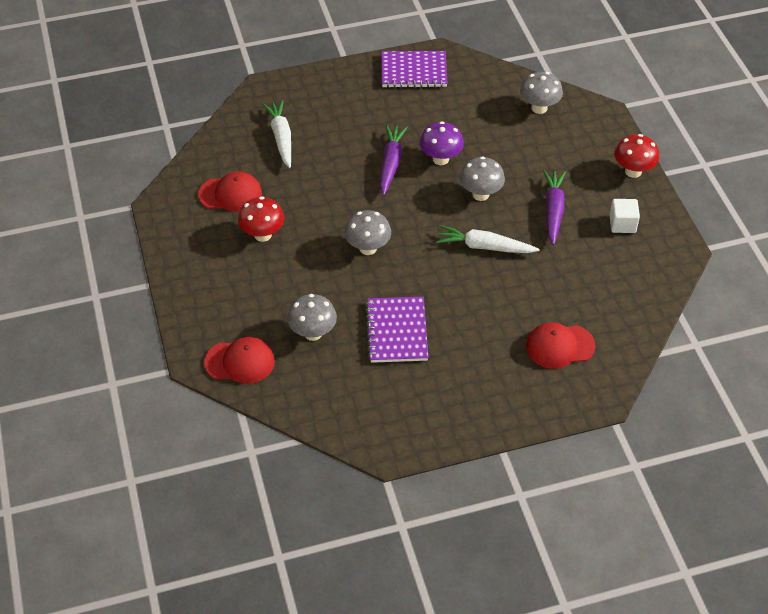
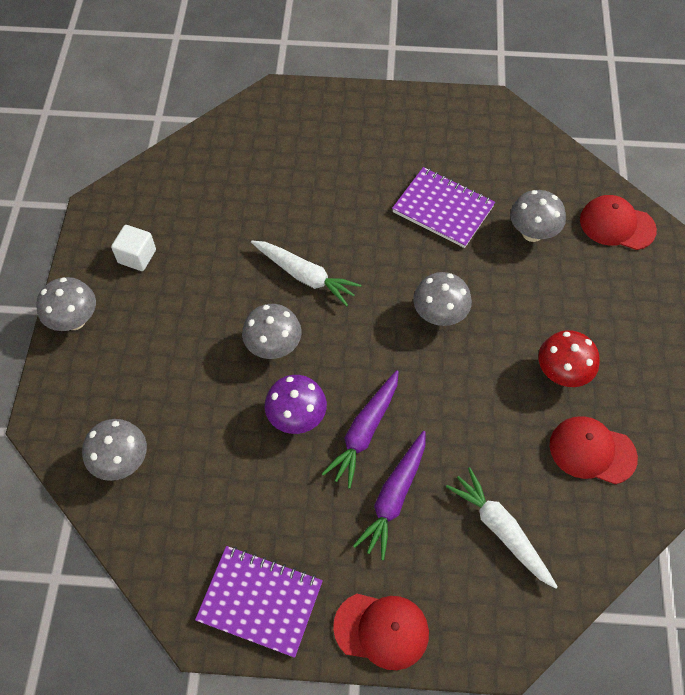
camera: 160 degrees left, 10 degrees up
(281, 138) = (501, 530): white carrot -> white carrot turned 135 degrees clockwise
(397, 331) = (443, 209): purple notebook -> purple notebook turned 75 degrees counterclockwise
(553, 210) = (202, 297): purple carrot -> purple carrot (394, 497)
(559, 346) = (288, 148): red cap -> red cap (381, 630)
(633, 171) = (74, 320): red mushroom -> grey mushroom

